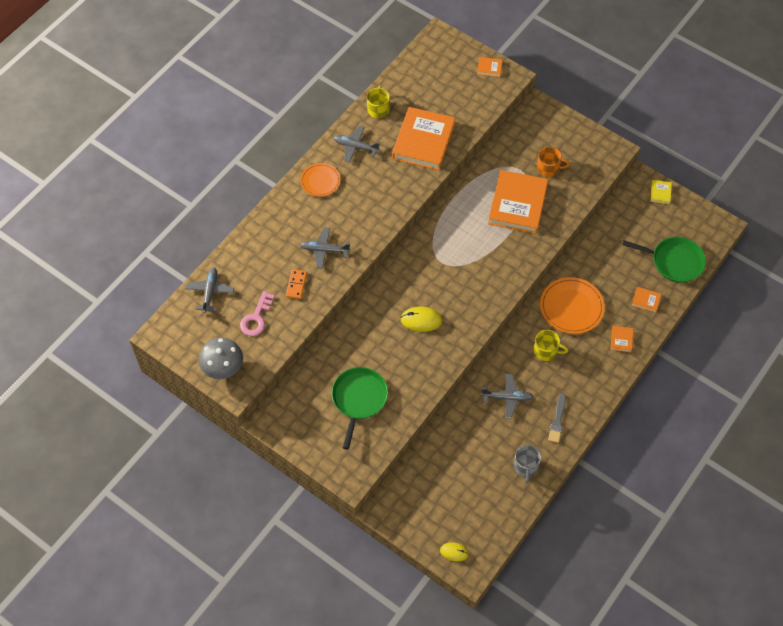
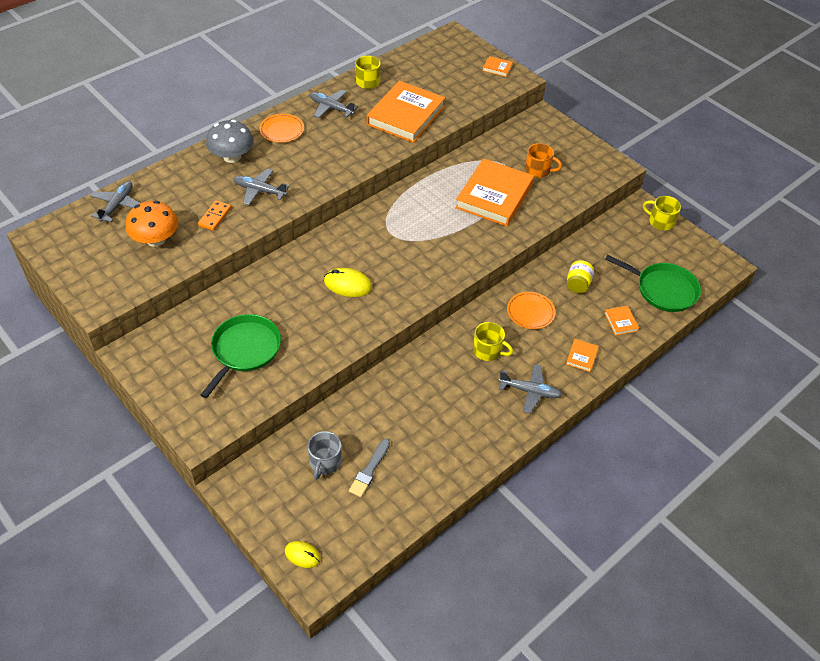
camera: 10 degrees right, 10 degrees down
(223, 367) = (95, 279): grey mushroom -> grey mushroom (232, 157)
(256, 318) = (156, 239): pink key -> orange mushroom
(507, 397) = (427, 390): grey plane -> grey plane (530, 391)
(525, 466) = (426, 472): grey mug -> grey mug (325, 462)
(557, 420) = (481, 427): grey brush -> grey brush (369, 470)
(571, 307) = (530, 312): orange plate -> orange plate, size x0.63
(604, 272) = (577, 284): none -> yellow jar
(646, 300) = (621, 322): orange book -> orange book turned 45 degrees clockwise
(660, 193) = (660, 221): yellow book -> yellow mug

